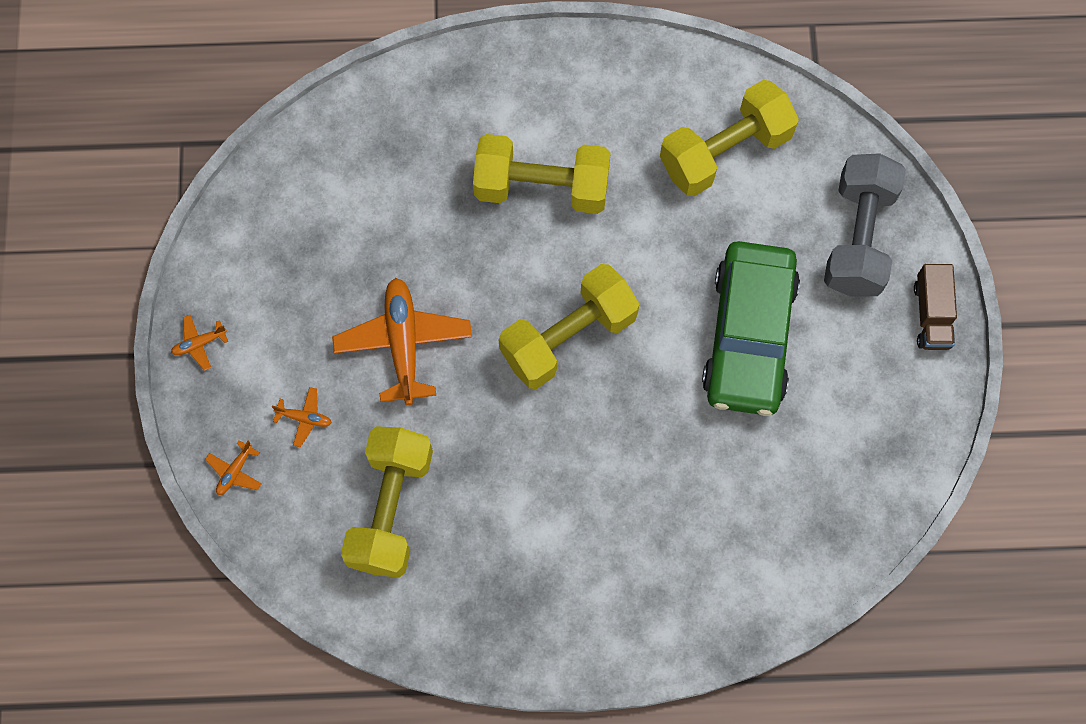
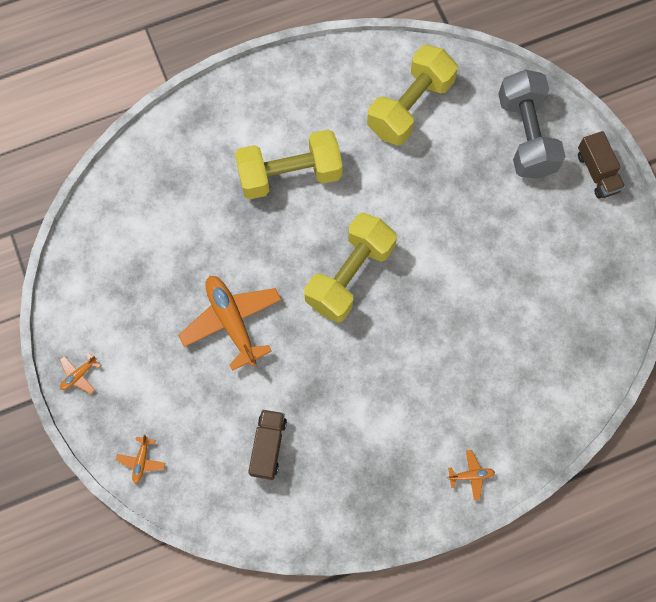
camera: 20 degrees left, 0 degrees up
(304, 418) = (179, 402): orange plane -> orange plane (471, 475)
(390, 509) = (268, 447): yellow dumbbell -> brown truck
(748, 336) = (477, 230): green car -> none

